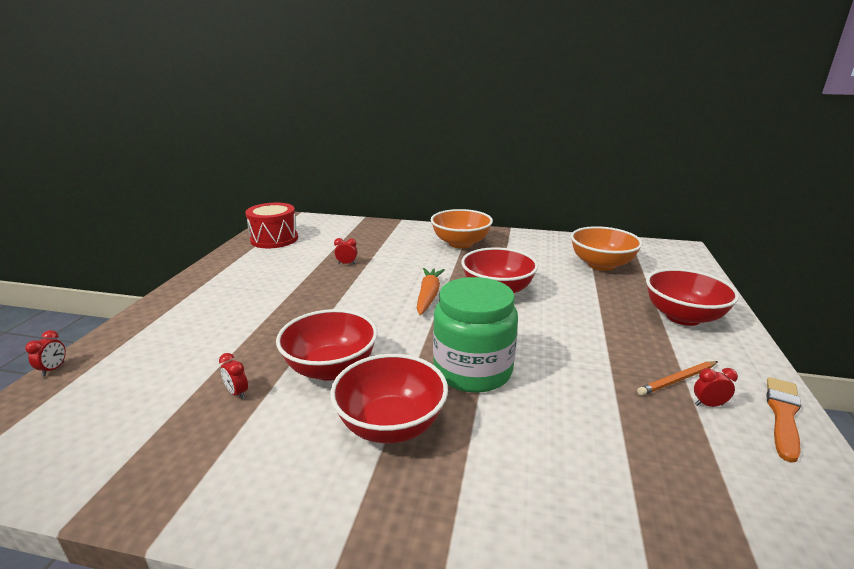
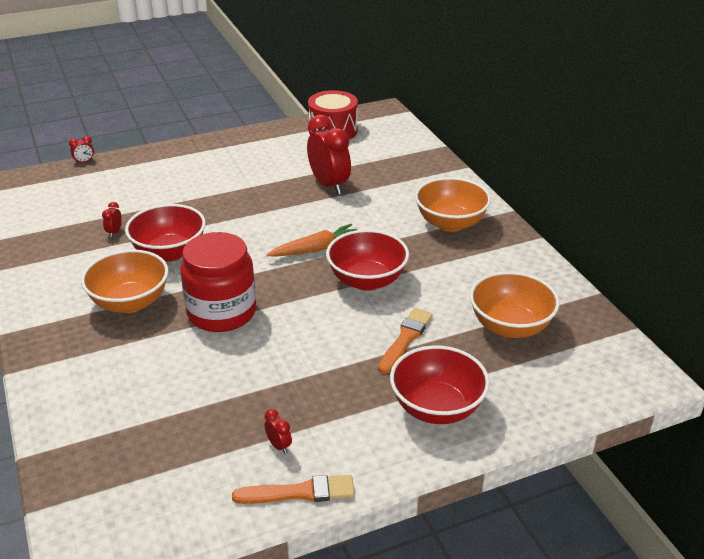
camera: 55 degrees right, 10 degrees up
(346, 263) = (329, 185): red clock -> red clock, size x2.45
(391, 425) = (130, 302): red bowl -> orange bowl
(472, 370) = (221, 312): green jar -> red jar
(588, 301) = (405, 339): none -> orange brush
(677, 380) = (304, 422): orange pencil -> none

